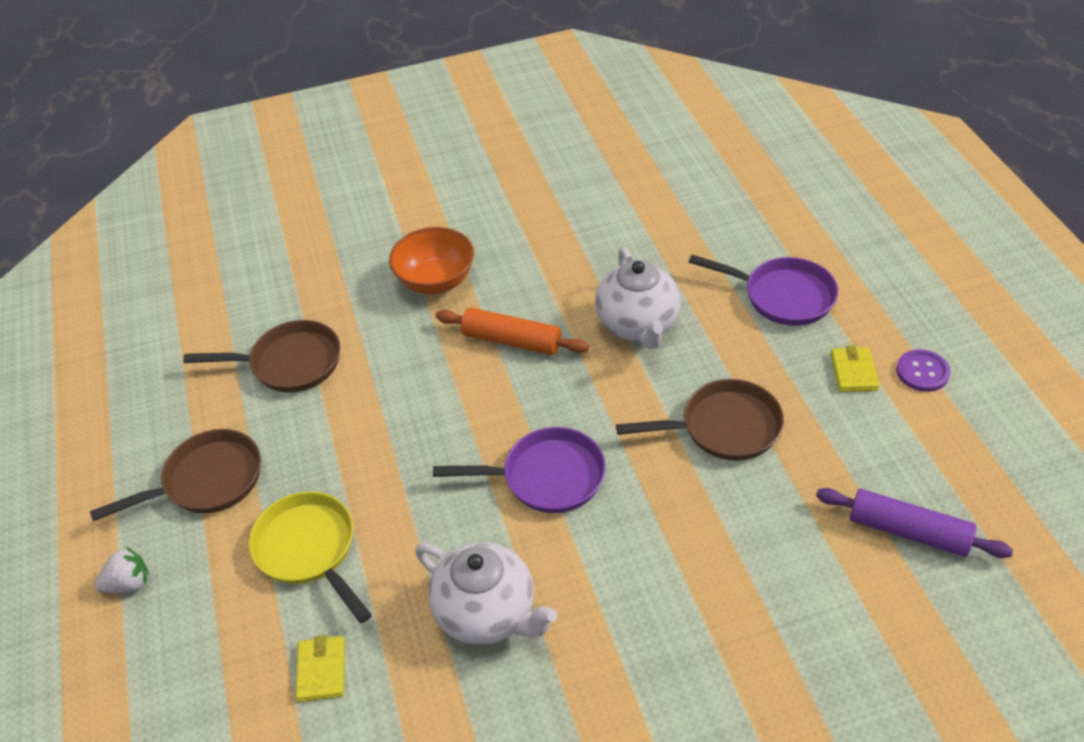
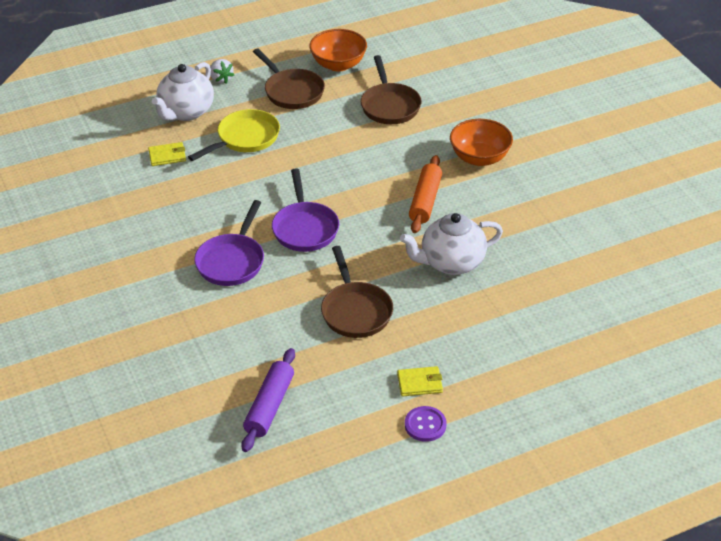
camera: 80 degrees right, 5 degrees down
(161, 418) = (338, 64): none -> orange bowl
(488, 613) = (203, 213): white teapot -> white teapot (186, 112)
(782, 296) = (498, 343): purple pan -> purple pan (232, 261)

